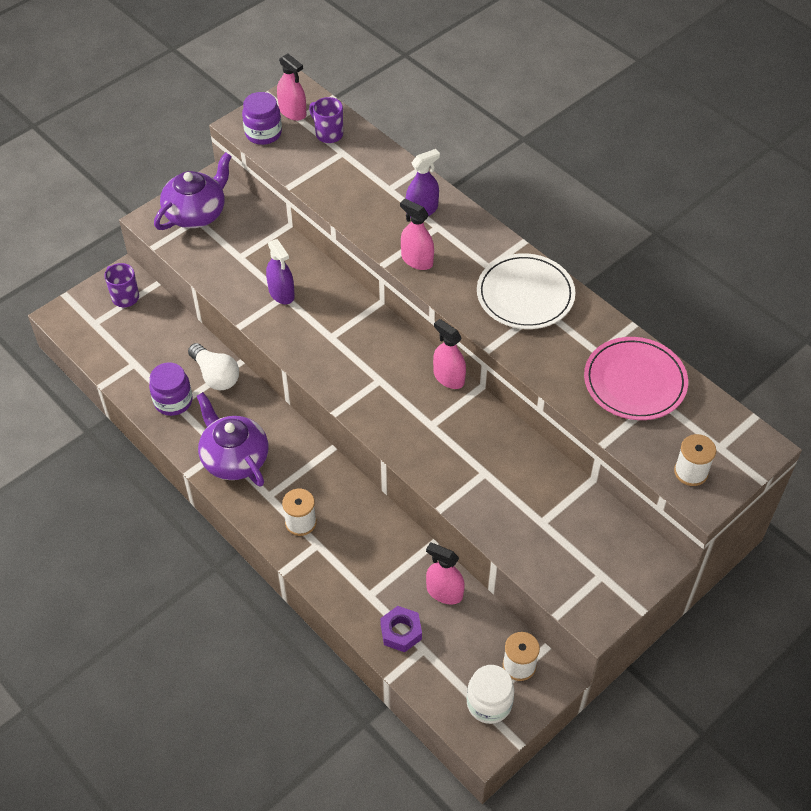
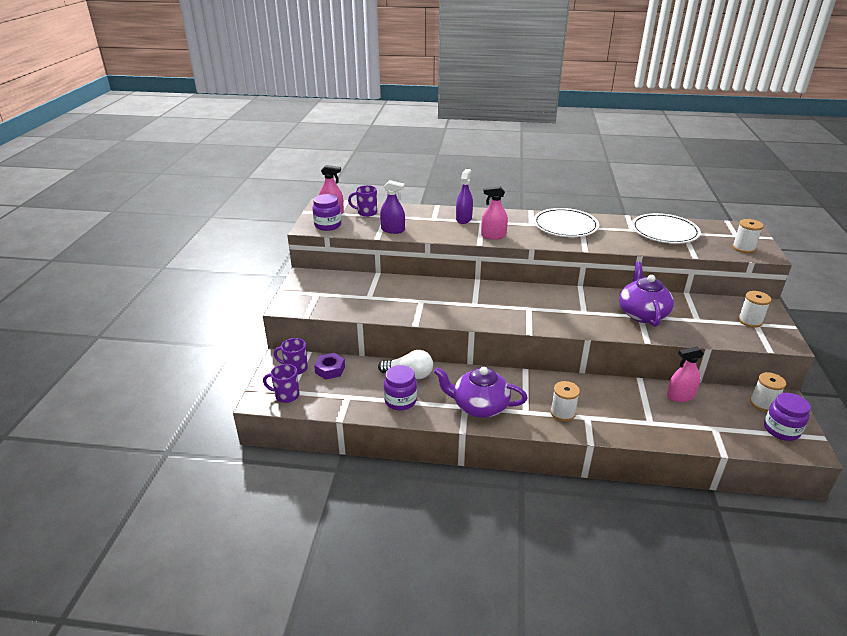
camera: 40 degrees left, 20 degrees down
(86, 325) = (286, 395): none -> purple mug
(196, 213) = (313, 291): purple teapot -> purple teapot (642, 314)
(281, 293) = (417, 300): purple spray bottle -> purple spray bottle (393, 230)
(401, 632) = (692, 428): purple nut -> purple nut (330, 370)
(448, 377) = (560, 290): pink spray bottle -> none
(489, 703) = (781, 430): white jar -> purple jar
(601, 567) = (750, 321): none -> white spool
(635, 381) = (664, 231): pink plate -> white plate

